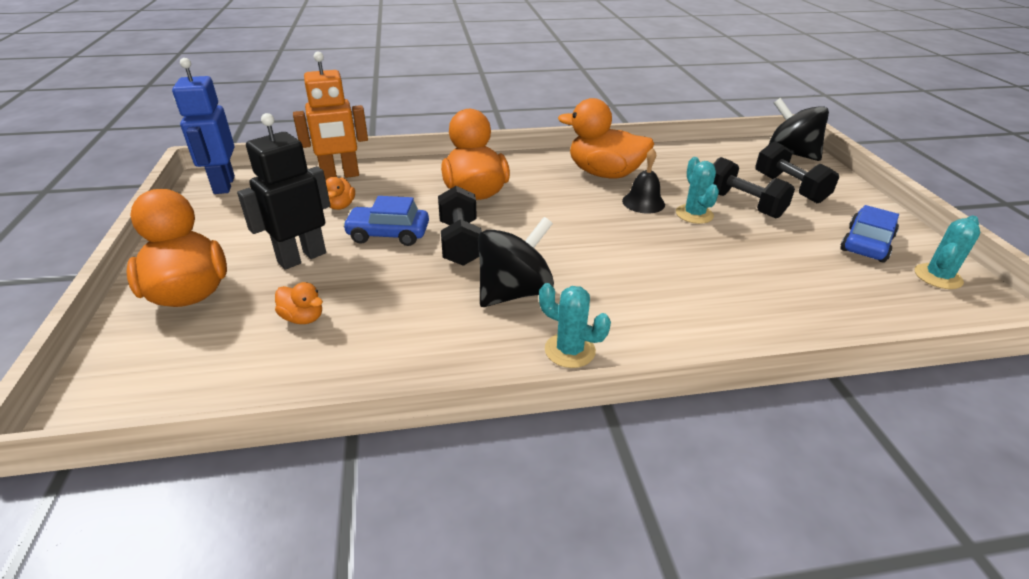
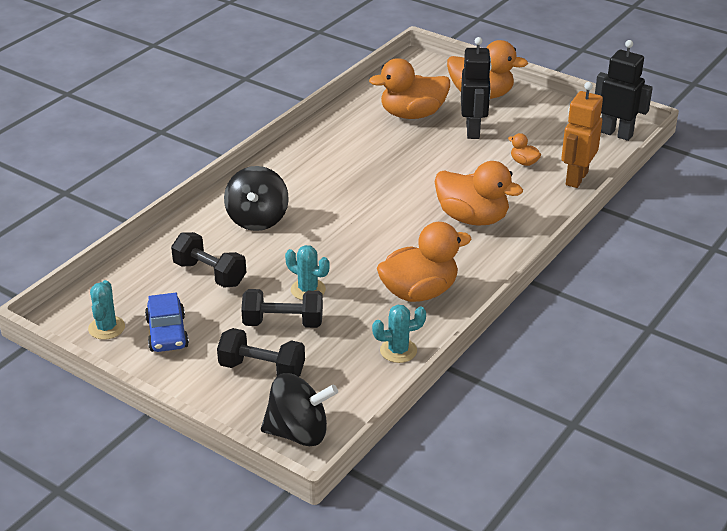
camera: 135 degrees right, 0 degrees up
(223, 185) = (616, 133): blue robot -> black robot
(303, 318) = (412, 114): orange duck -> orange duck, size x2.24
(388, 234) = (461, 164): blue car -> none
(460, 243) = (415, 182): black dumbbell -> black dumbbell (210, 274)
(514, 292) = (342, 175): black spinning top -> black spinning top (257, 219)
(569, 350) = (278, 166): turquoise cactus -> turquoise cactus (398, 351)
(643, 202) = (354, 279): black bell -> none

